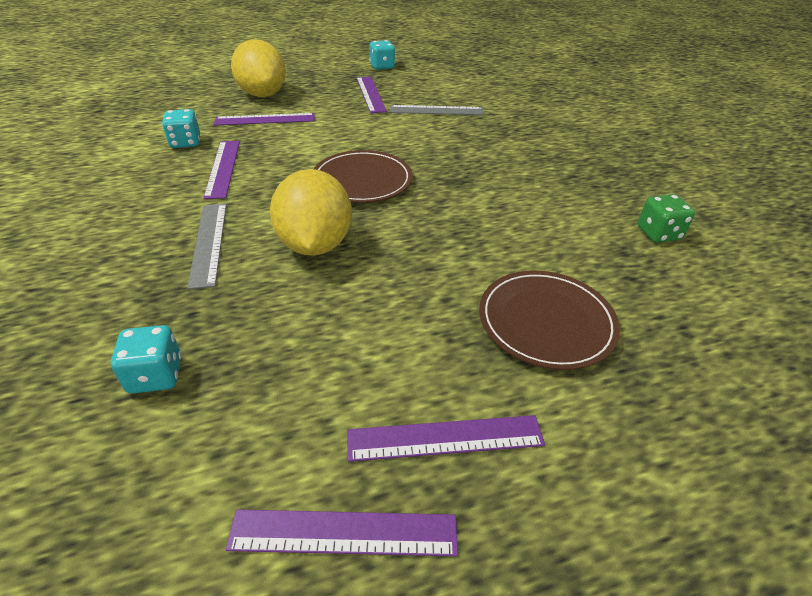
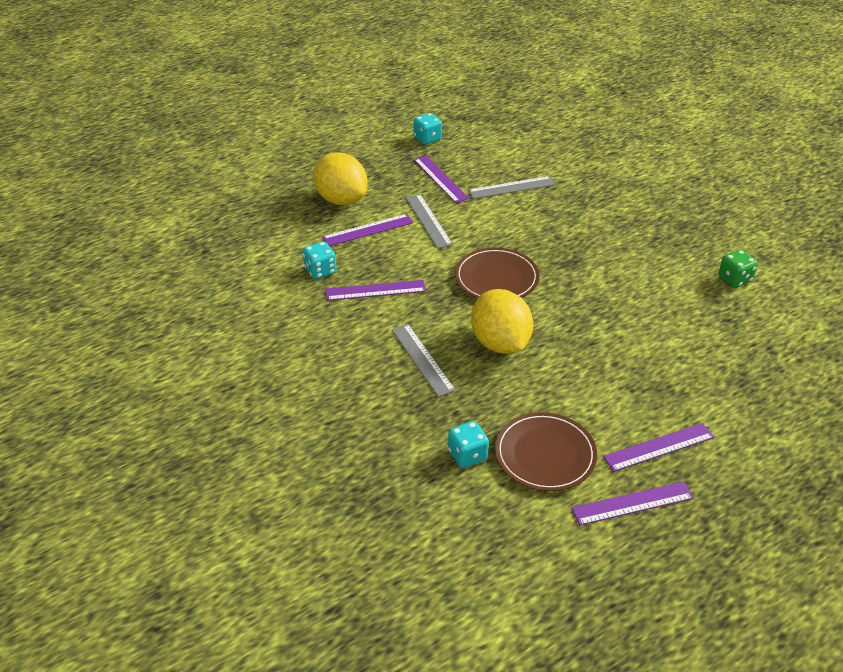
camera: 15 degrees left, 0 degrees up
(223, 168) = (375, 290): purple ruler -> purple ruler turned 75 degrees counterclockwise
(331, 122) = (428, 220): none -> grey ruler
(546, 321) = (685, 364): brown plate -> brown plate (545, 454)

